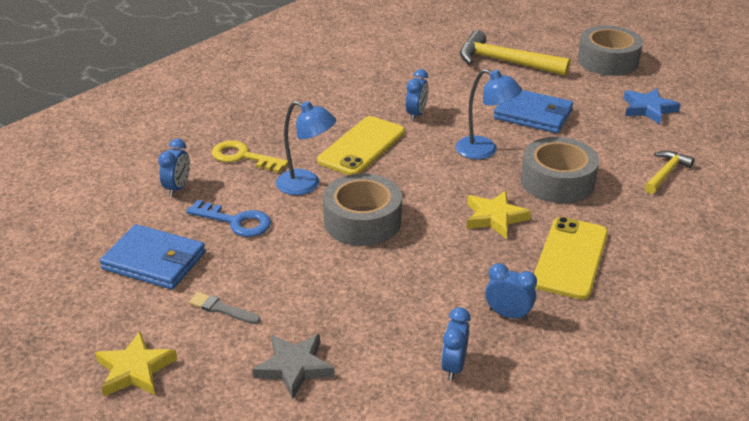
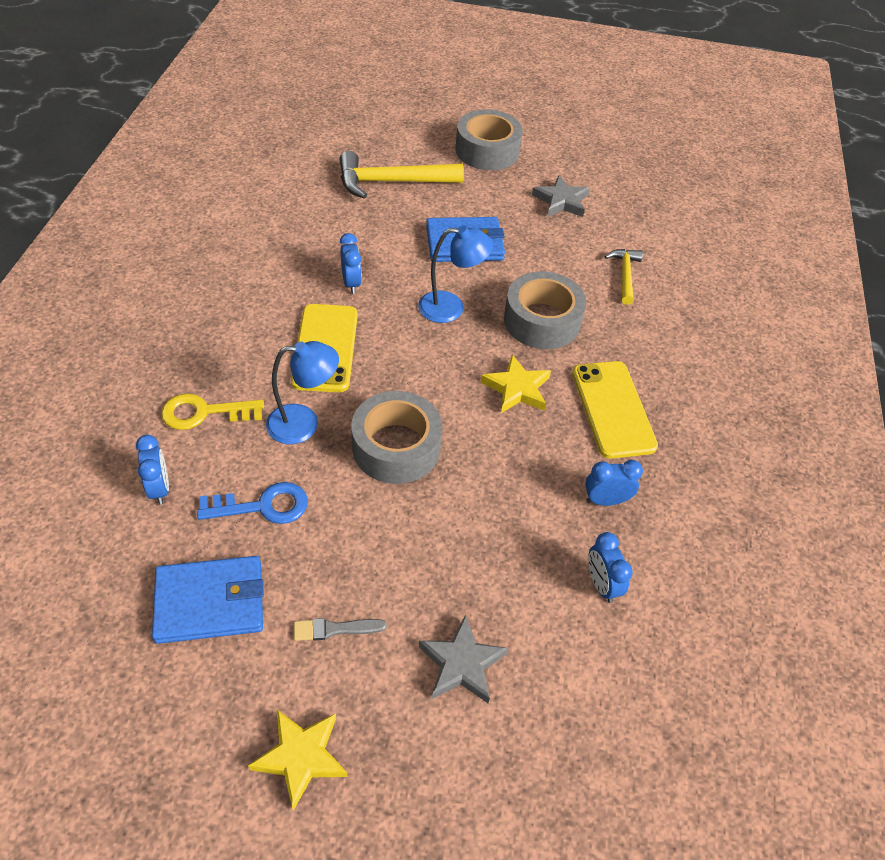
camera: 35 degrees left, 15 degrees up
(648, 109) = (561, 201): blue star -> grey star

